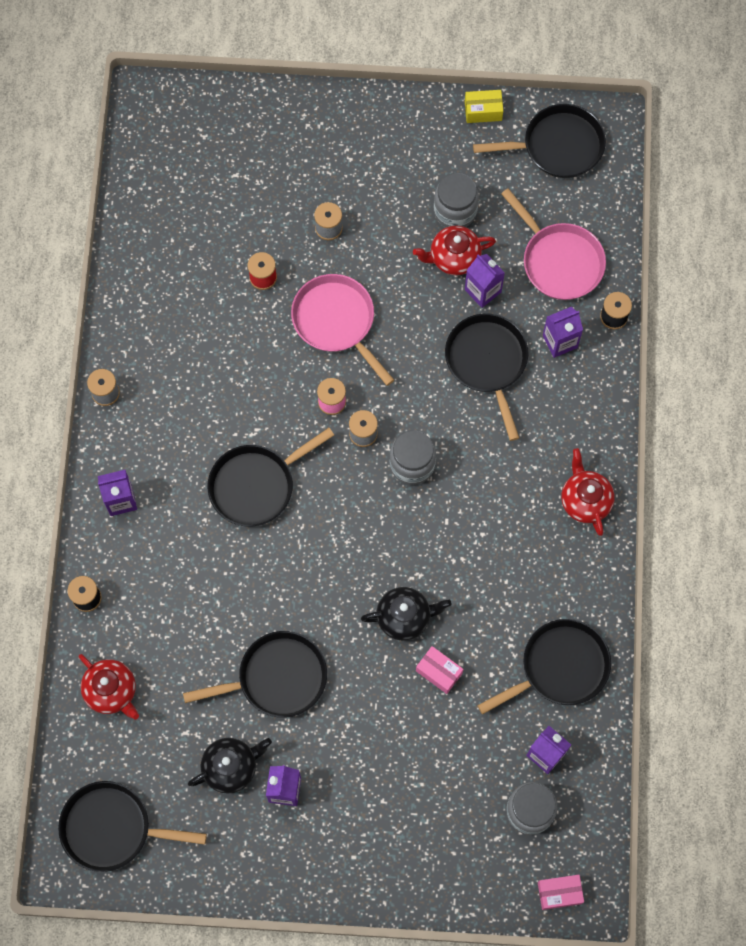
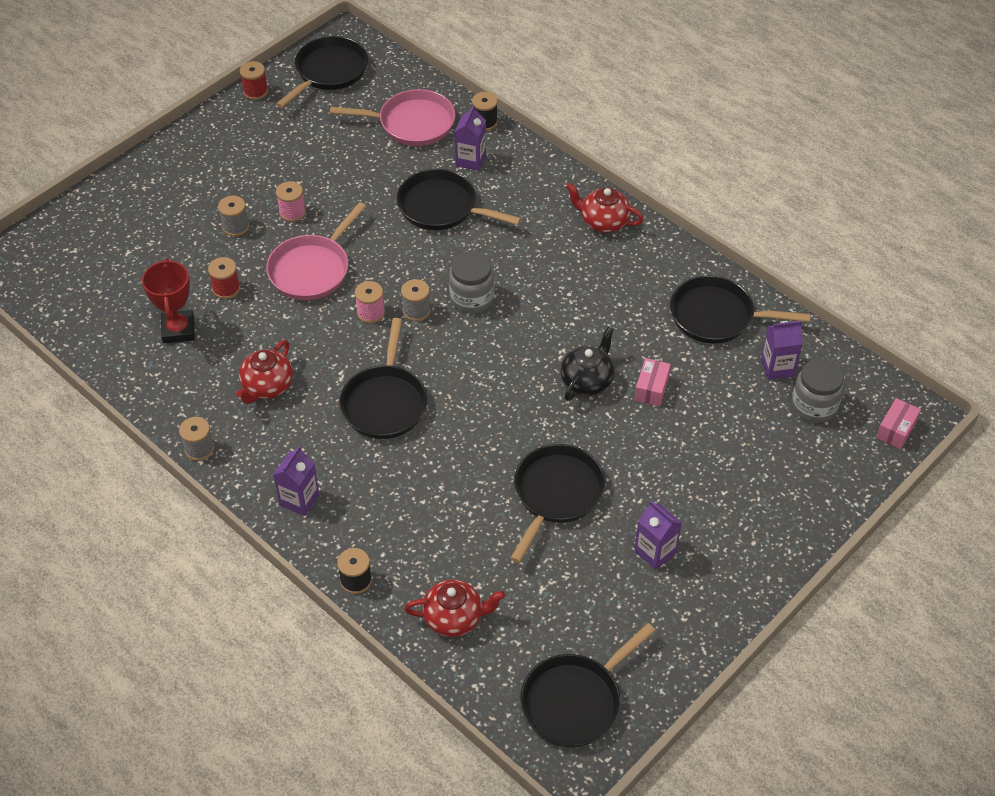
camera: 50 degrees left, 20 degrees down
(195, 280) = (178, 330): none -> red trophy
(231, 767) = (601, 576): black teapot -> none
(336, 321) = (312, 269): pink pan -> pink pan turned 60 degrees counterclockwise
(380, 256) = (292, 212): none -> pink spool
(439, 672) = (651, 389): pink box -> pink box turned 60 degrees counterclockwise
(453, 258) = (342, 175): red teapot -> red teapot (267, 386)
(455, 211) = (309, 152): grey jar -> none
(482, 291) = (385, 175): purple carton -> none
(483, 111) = (255, 91): yellow box -> red spool
(560, 667) = (717, 316): black pan -> black pan turned 90 degrees counterclockwise

